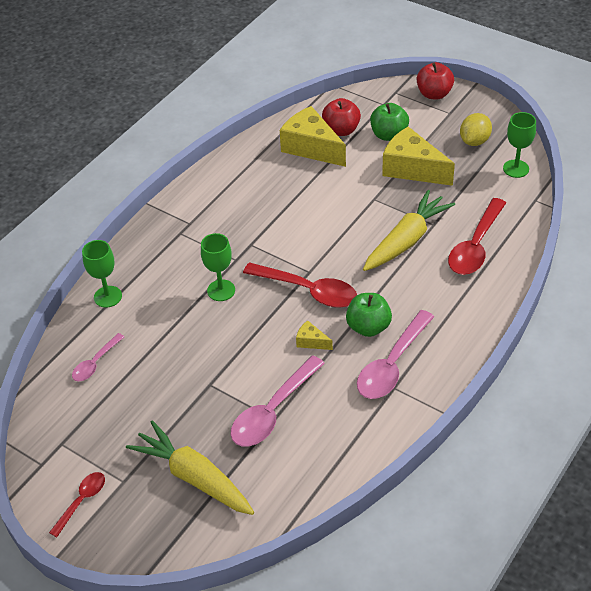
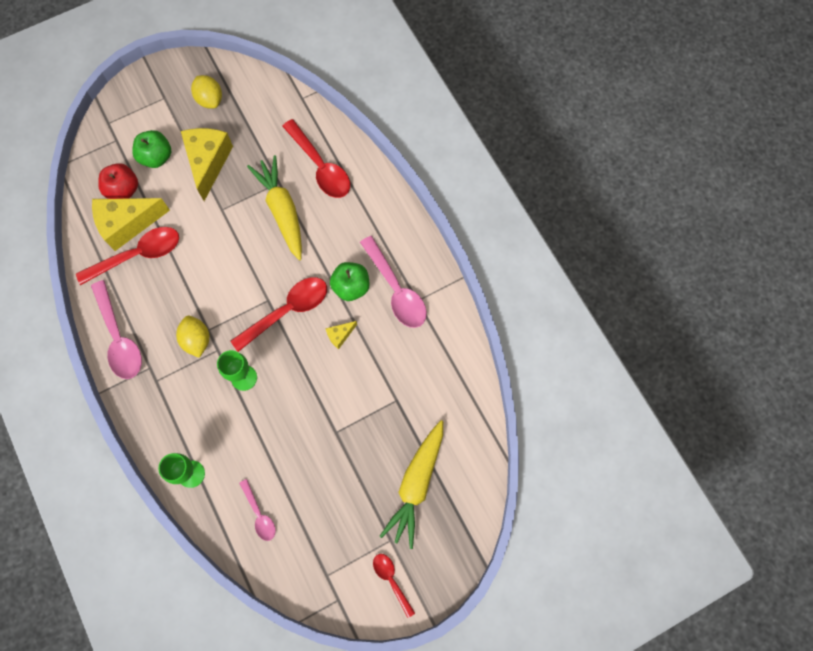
camera: 65 degrees left, 25 degrees up
(194, 477) = (416, 484): yellow carrot -> yellow carrot turned 45 degrees counterclockwise
(235, 241) = (197, 340): none -> yellow lemon
(273, 411) = (389, 397): pink spoon -> pink spoon (119, 338)
(288, 167) = (137, 255): none -> red spoon
(412, 169) = (208, 162): yellow cheese -> yellow cheese turned 120 degrees clockwise
(434, 94) = (133, 95): red apple -> none
(516, 169) = (261, 90): green goblet -> none

